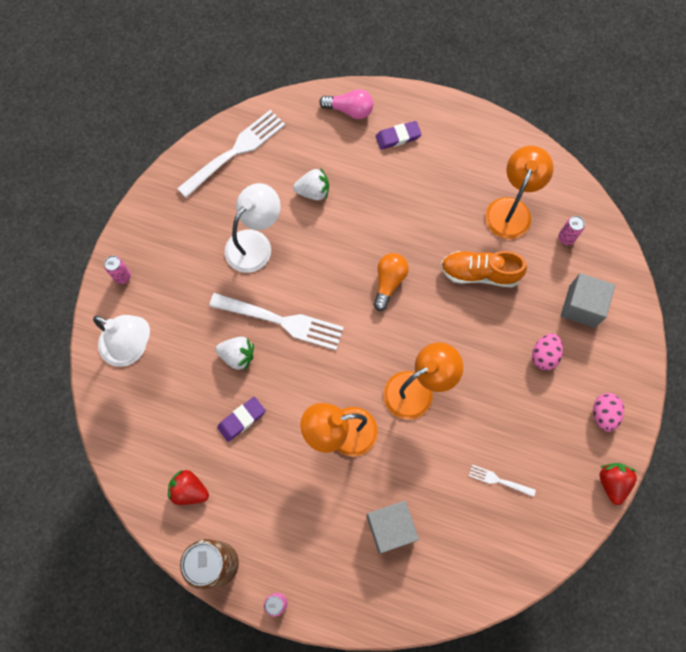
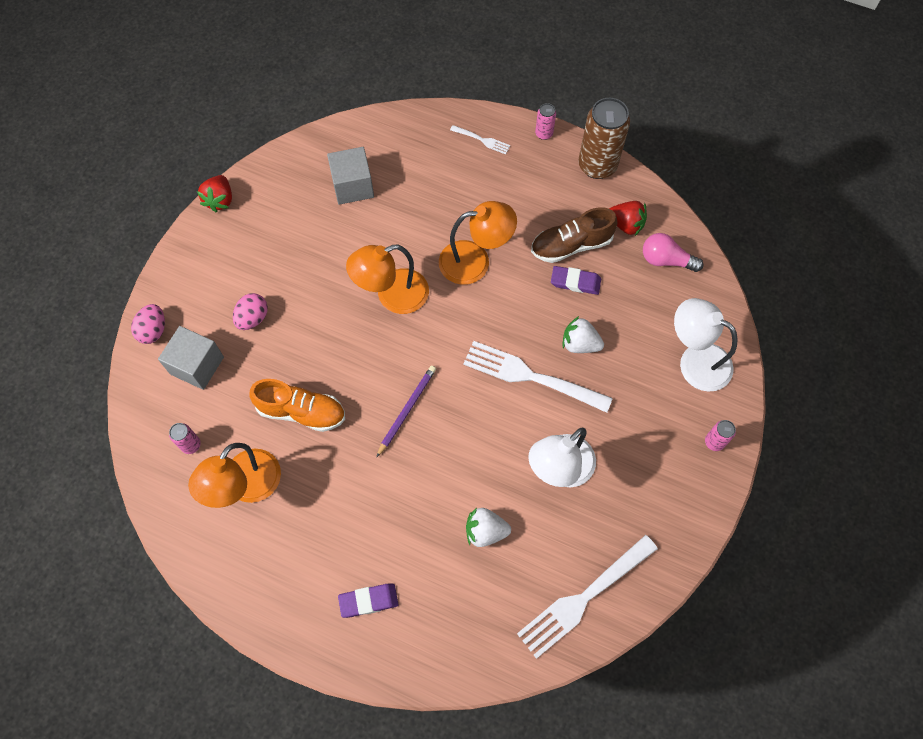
camera: 175 degrees left, 5 degrees down
(241, 419) = (575, 282): purple eraser -> purple eraser turned 45 degrees clockwise
(246, 460) = (571, 245): none -> brown shoe
(349, 110) = (428, 649): pink light bulb -> pink light bulb (666, 260)
(389, 282) = (407, 410): orange light bulb -> purple pencil
(390, 528) = (436, 180): grey cube -> grey cube (353, 186)
(499, 480) = (327, 210): white fork -> white fork (481, 140)
(603, 414) = (209, 258): pink egg -> pink egg (153, 330)

